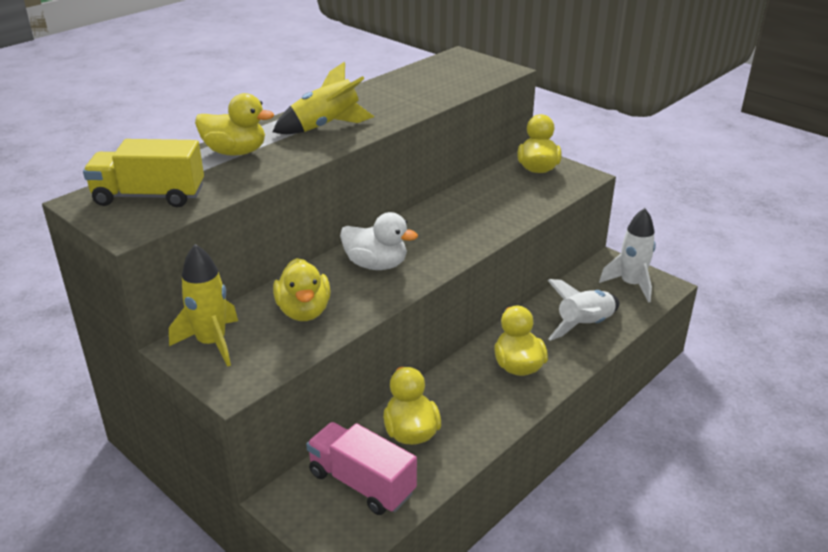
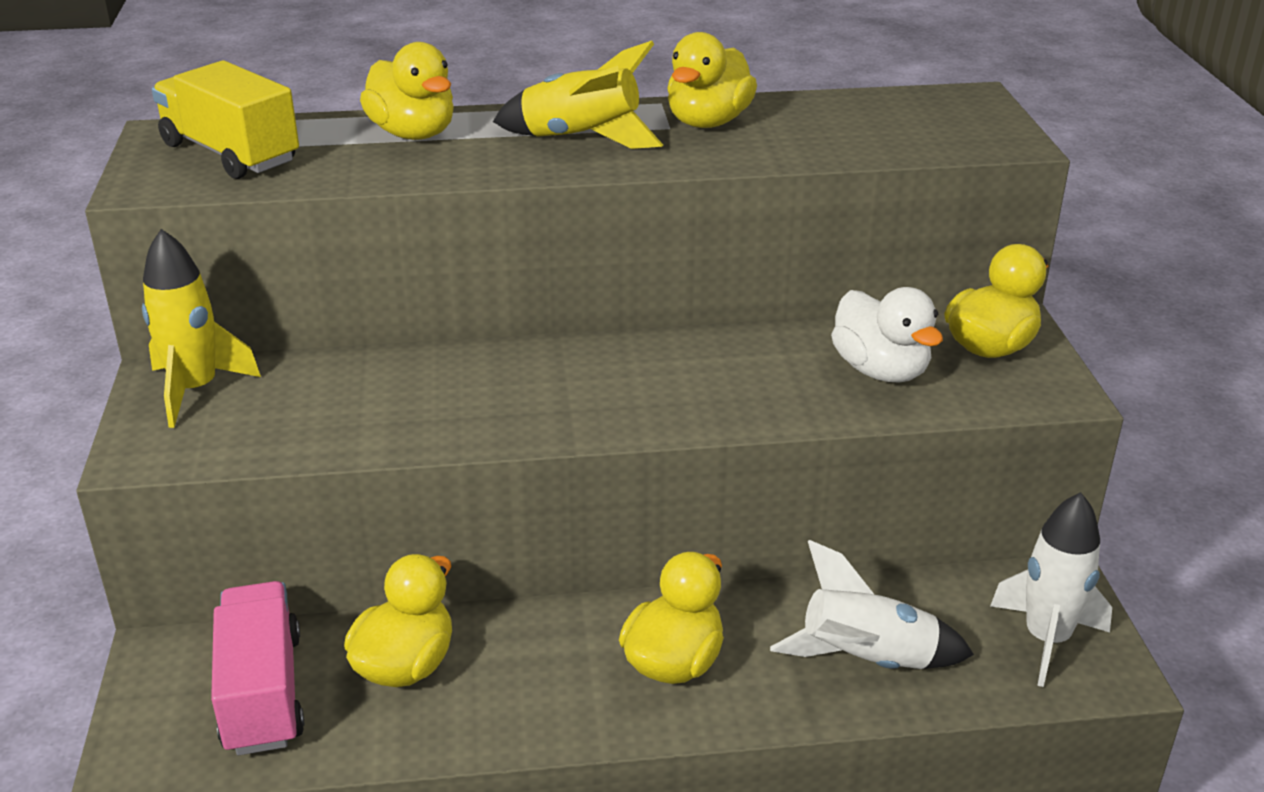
camera: 40 degrees right, 0 degrees up
(304, 311) = (346, 403): yellow duck -> yellow duck (708, 122)
(376, 265) = (524, 385): white duck -> white duck (880, 370)

